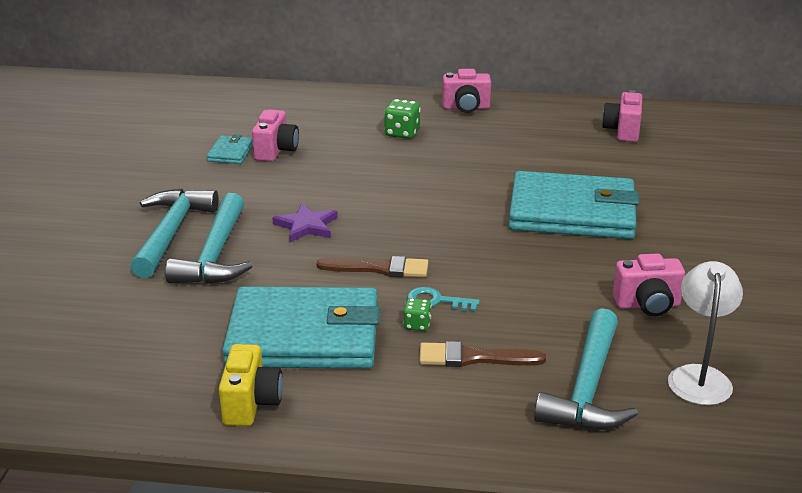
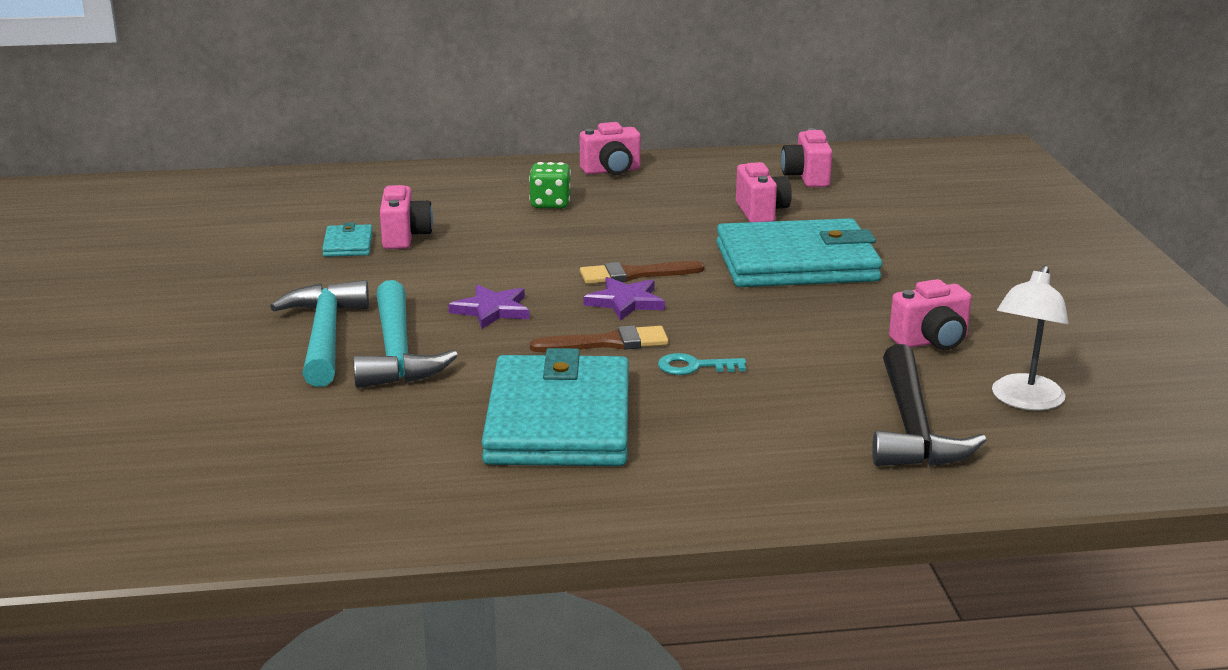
camera: 15 degrees left, 5 degrees down
(251, 404) = (537, 496): yellow camera -> none
(304, 336) = (559, 420): turquoise wallet -> turquoise wallet turned 75 degrees counterclockwise
(413, 232) = (625, 302): none -> purple star
(417, 325) = (686, 393): green dice -> none
(473, 358) = (769, 416): brown brush -> brown brush (634, 274)
(567, 160) = (761, 212): none -> pink camera
(588, 388) = (912, 427): turquoise hammer -> black hammer
(699, 376) = (1024, 401): white lamp -> white lamp turned 150 degrees counterclockwise

